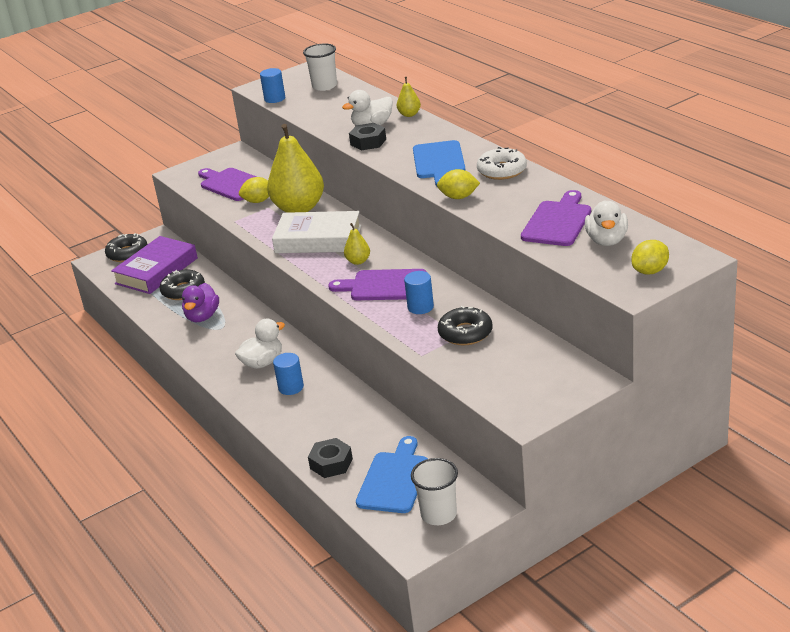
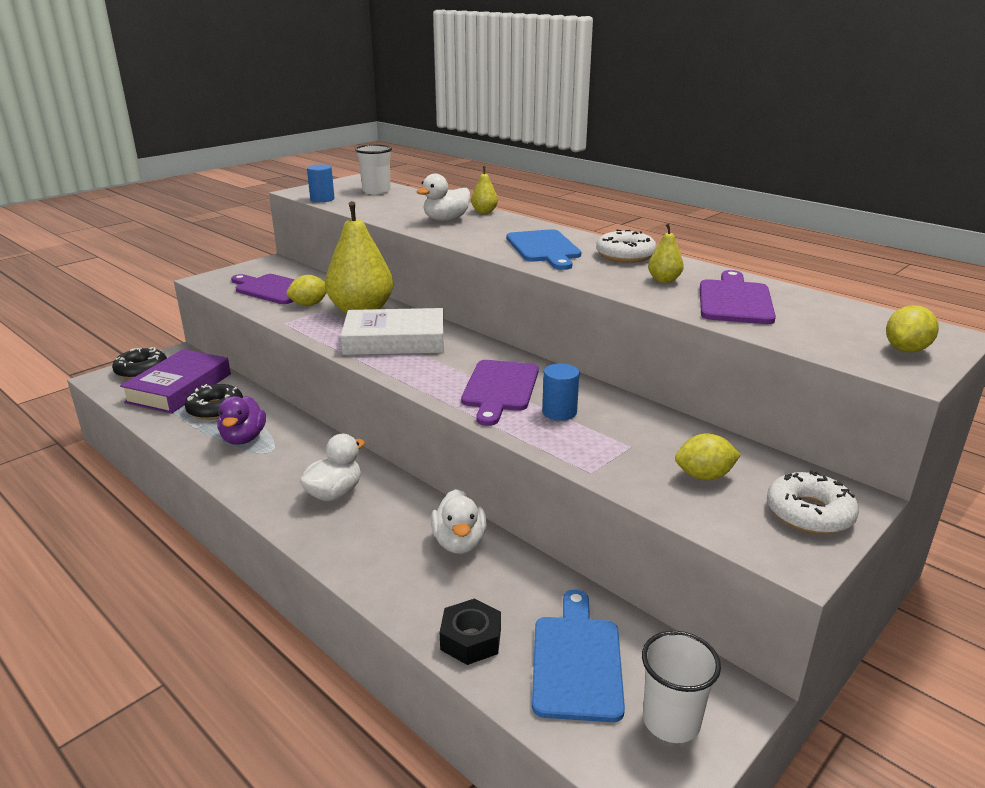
camera: 15 degrees left, 5 degrees down
(291, 387) = (381, 525): blue cylinder -> none
(358, 261) = (454, 362): yellow pear -> yellow pear (664, 280)
(368, 142) = (448, 232): black nut -> none
(384, 286) = (500, 388): purple cutting board -> purple cutting board turned 75 degrees counterclockwise
(459, 197) = (590, 278): yellow lemon -> yellow lemon (704, 476)
(465, 333) = (637, 442): black donut -> none
(555, 388) = (809, 513): none -> white donut
(606, 240) = (815, 318): white duck -> white duck (459, 542)

